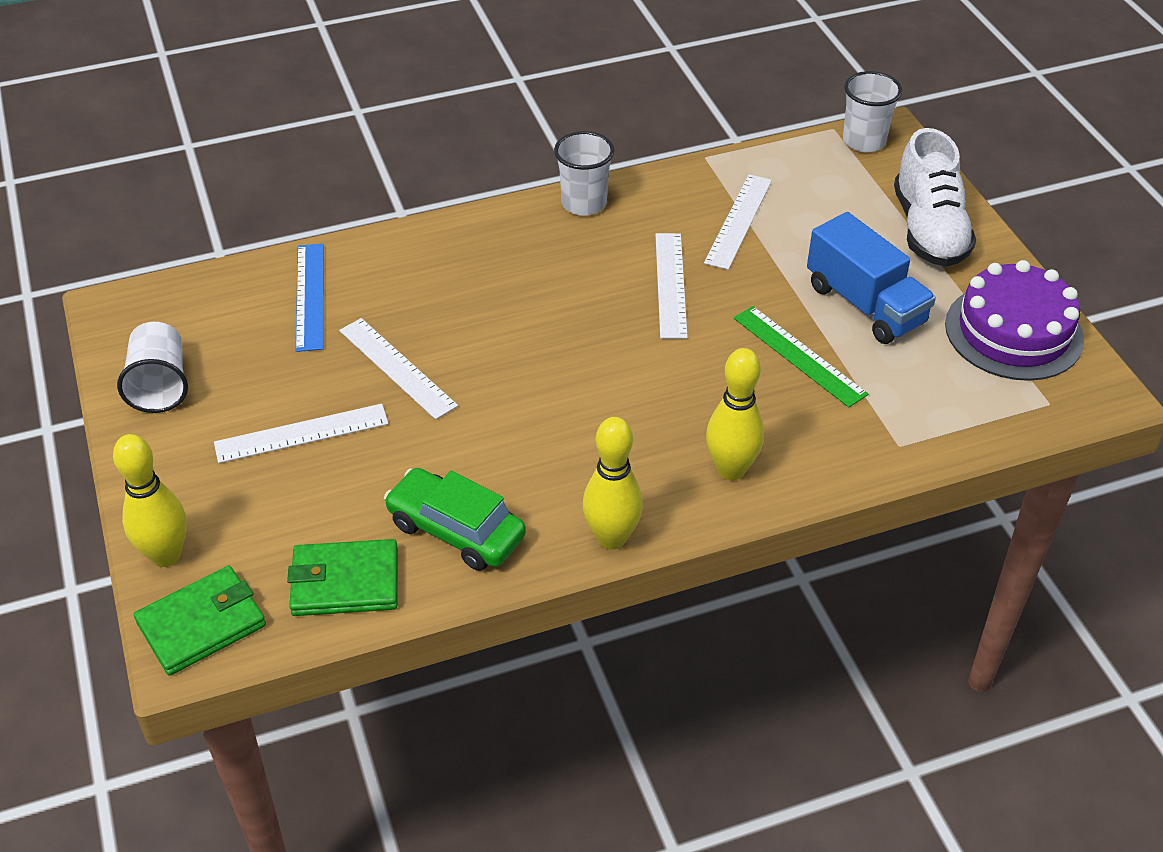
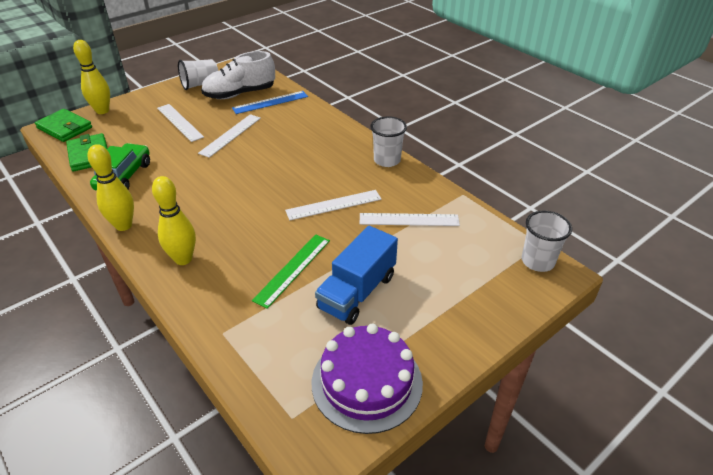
camera: 70 degrees right, 5 degrees down
(929, 230) = (459, 313): white shoe -> white shoe (240, 94)

